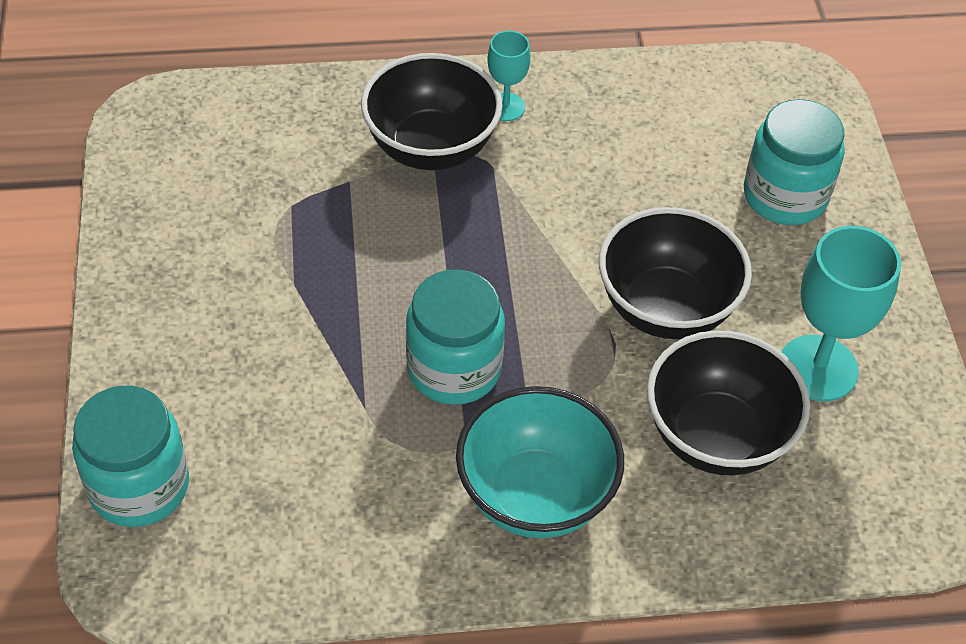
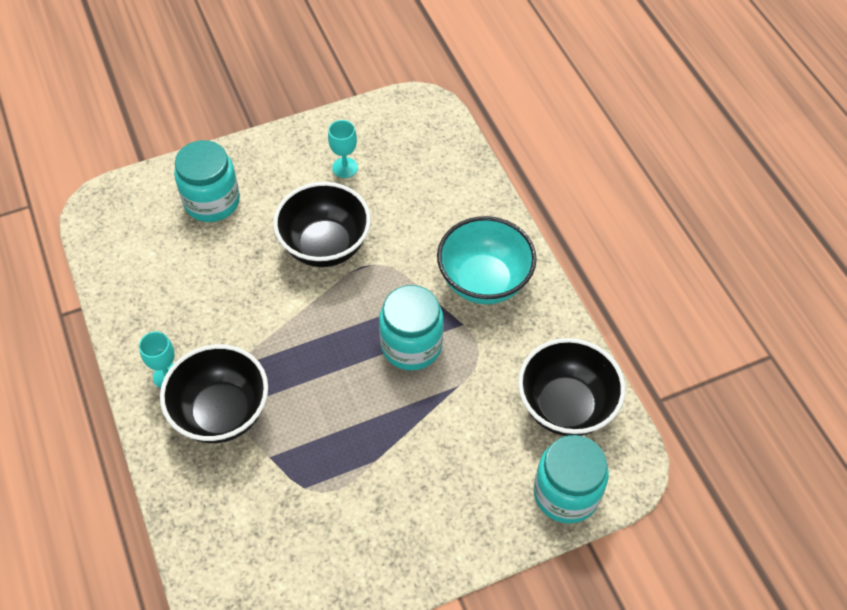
camera: 105 degrees left, 5 degrees up
(716, 437) = (410, 206): black bowl -> black bowl (565, 406)
(818, 368) = (345, 167): turquoise goblet -> turquoise goblet, size x0.55

